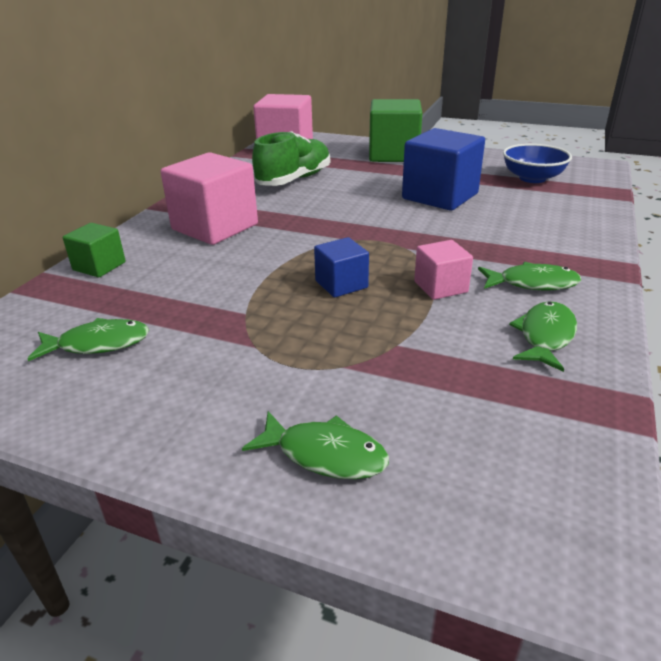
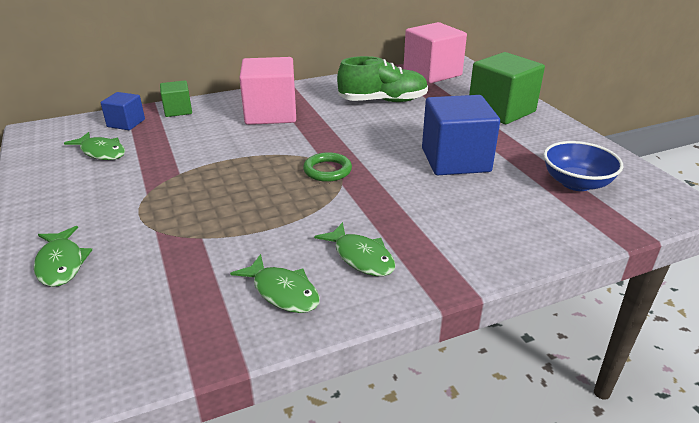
camera: 45 degrees right, 0 degrees up
(341, 284) = (254, 185): blue cube -> blue cube (126, 123)
(372, 244) = (327, 170): none -> green ring
(440, 287) = (300, 221): pink cube -> none
(545, 336) = (283, 292): green fish -> green fish turned 60 degrees clockwise

